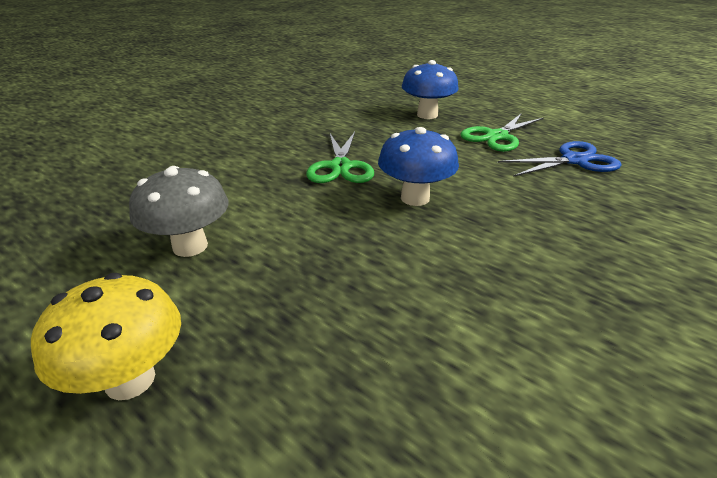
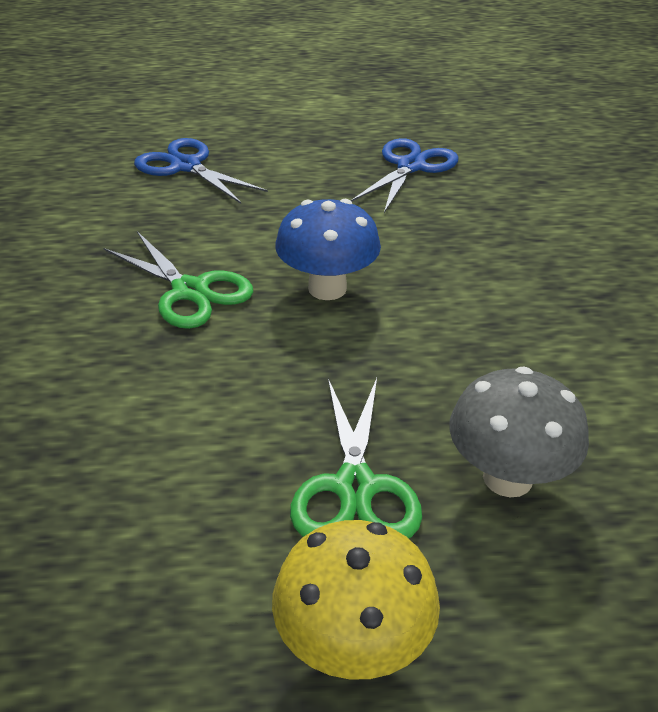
camera: 45 degrees left, 5 degrees up
(190, 246) = (175, 491): grey mushroom -> grey mushroom (507, 478)
(427, 115) = (186, 166): blue mushroom -> blue scissors
(497, 136) = (303, 166): green scissors -> green scissors (355, 487)

